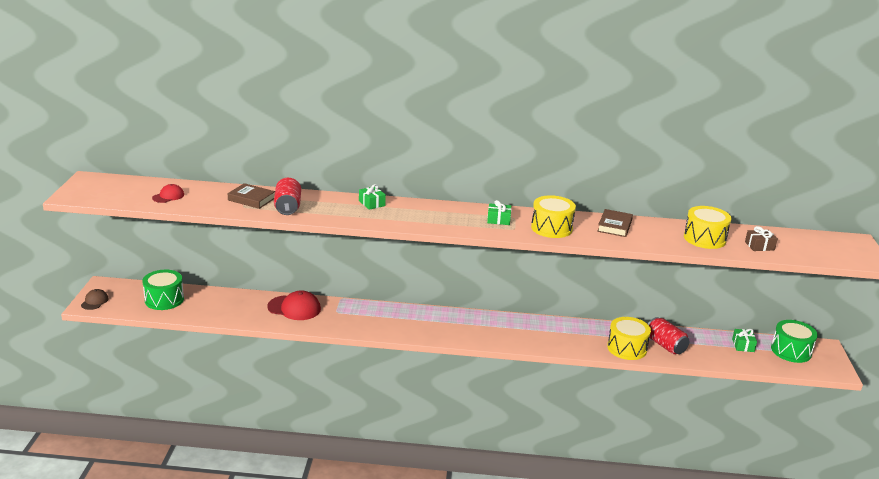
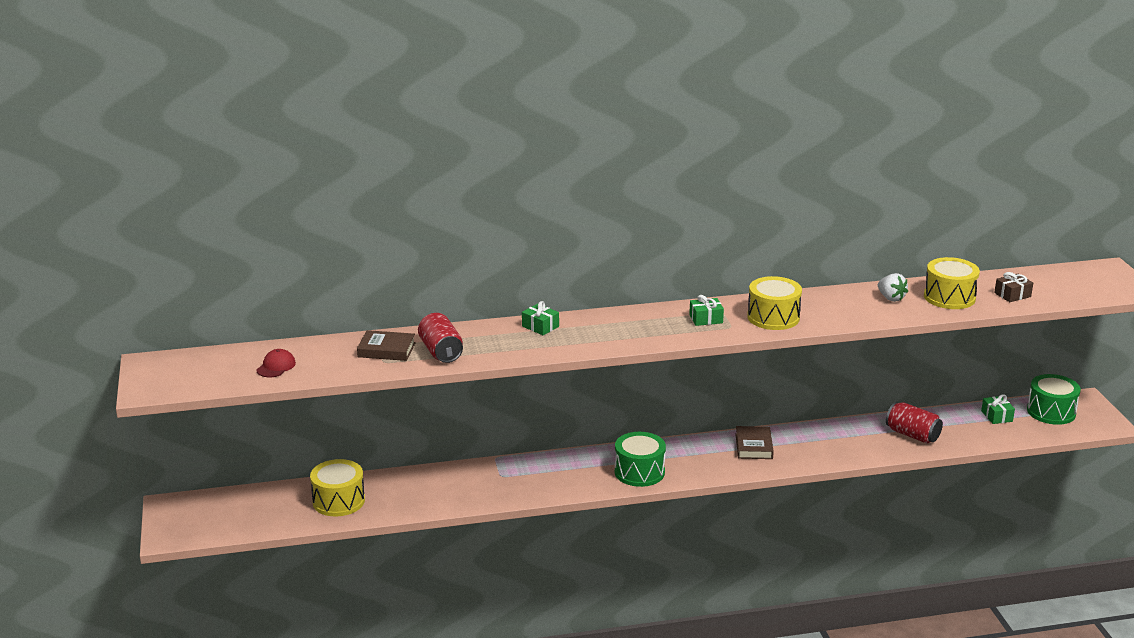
camera: 15 degrees left, 0 degrees up
(94, 301) = (174, 529): brown cap -> none
(164, 299) = (266, 507): green drum -> green drum (639, 472)
(294, 308) = (444, 482): red cap -> none
(614, 226) = (842, 301): brown book -> brown book (753, 446)
(627, 348) = (871, 447): yellow drum -> yellow drum (338, 501)
(655, 231) = (891, 298): none -> white strawberry

